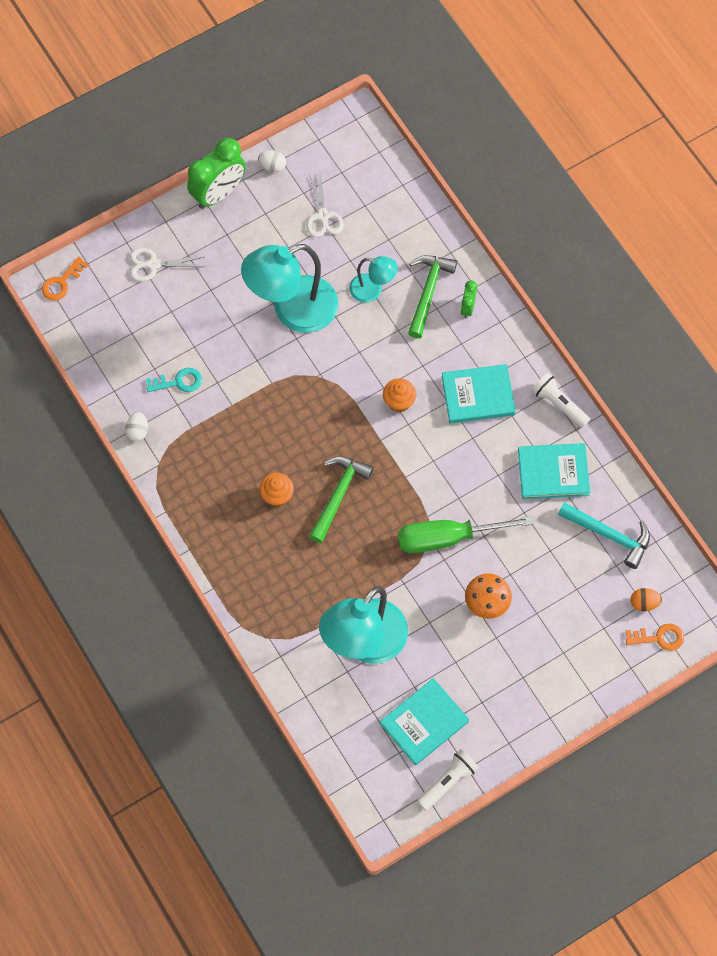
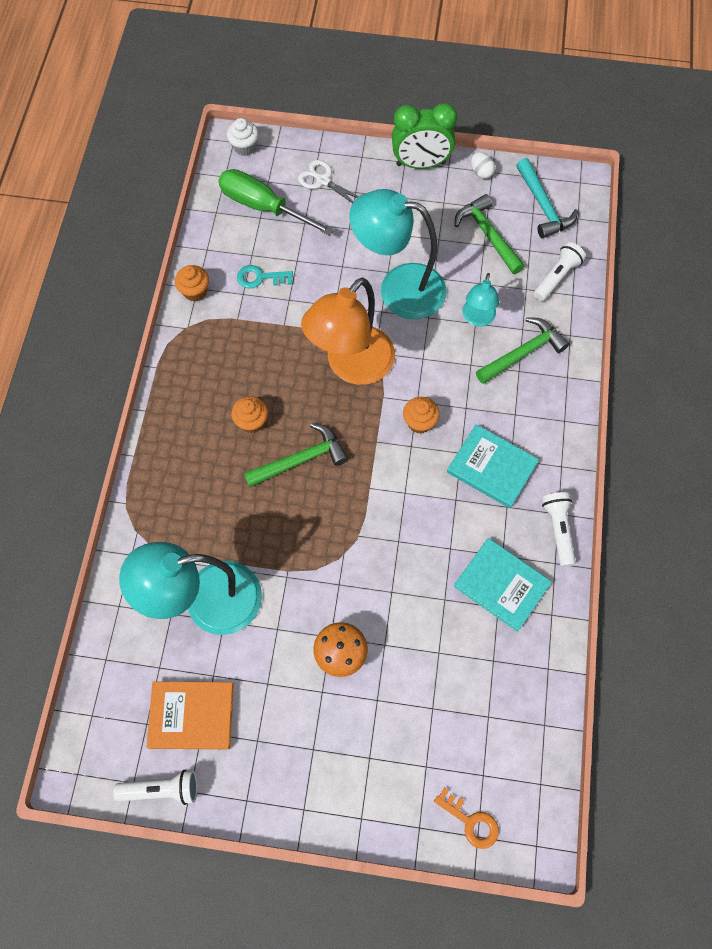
camera: 40 degrees right, 0 degrees up
(61, 283) = (244, 147): orange key -> white cupcake
(138, 431) = (195, 291): white egg -> orange cupcake
(178, 382) = (260, 278): turquoise key -> turquoise key turned 150 degrees clockwise
(312, 398) = (351, 366): none -> orange lamp
(323, 216) = (488, 235): white scissors -> green hammer
(372, 290) = (477, 318): turquoise lamp -> turquoise lamp turned 45 degrees clockwise
(403, 213) = (556, 277): none -> white flashlight
(424, 722) = (191, 715): turquoise book -> orange book
(448, 538) = (359, 568): green screwdriver -> green screwdriver (264, 207)
(467, 308) = (546, 389): green clock -> none
(609, 535) = (505, 683): turquoise hammer -> turquoise hammer (543, 206)
(644, 603) = (484, 775): orange egg -> none

